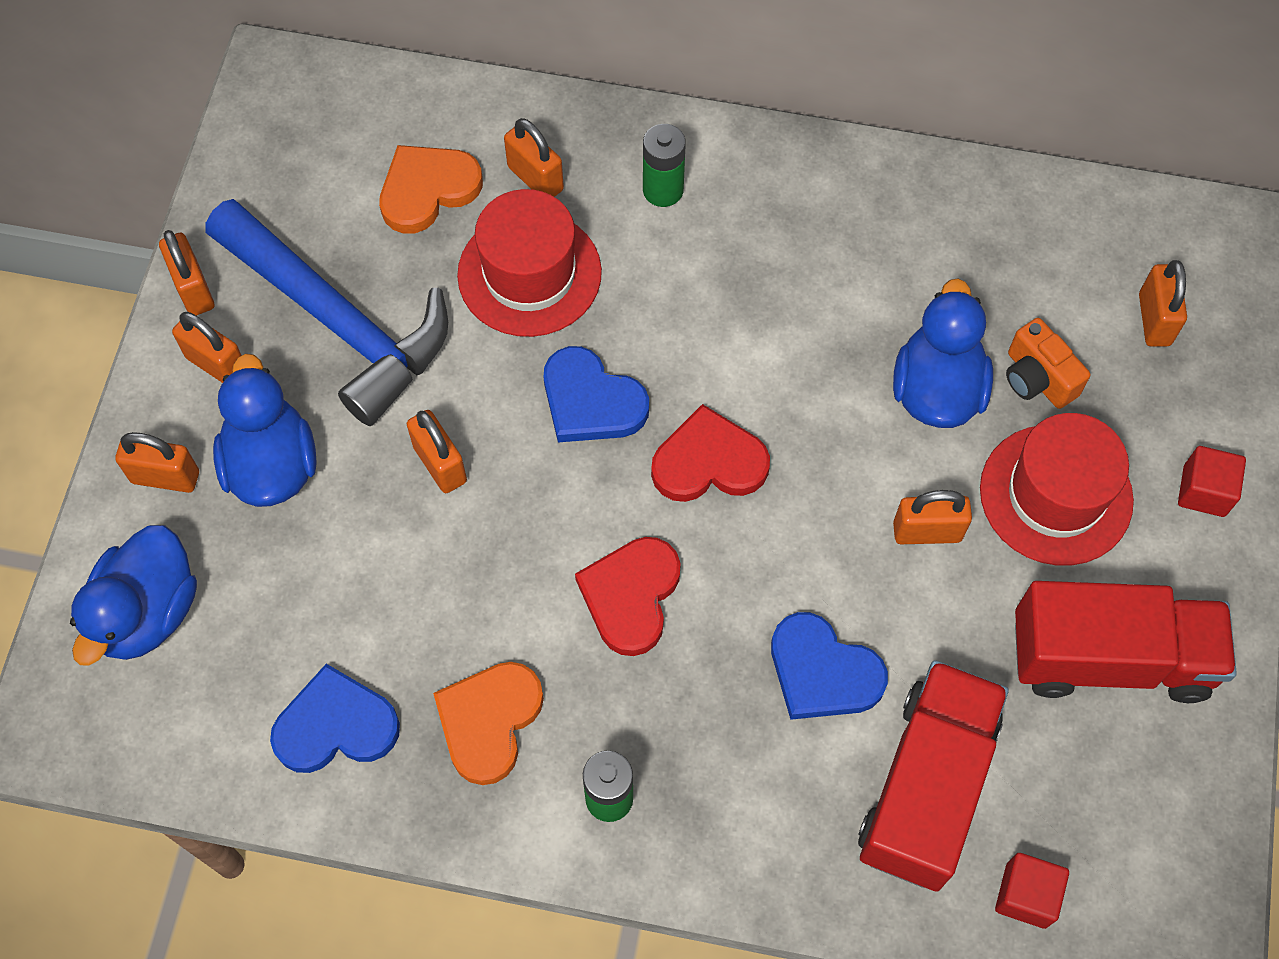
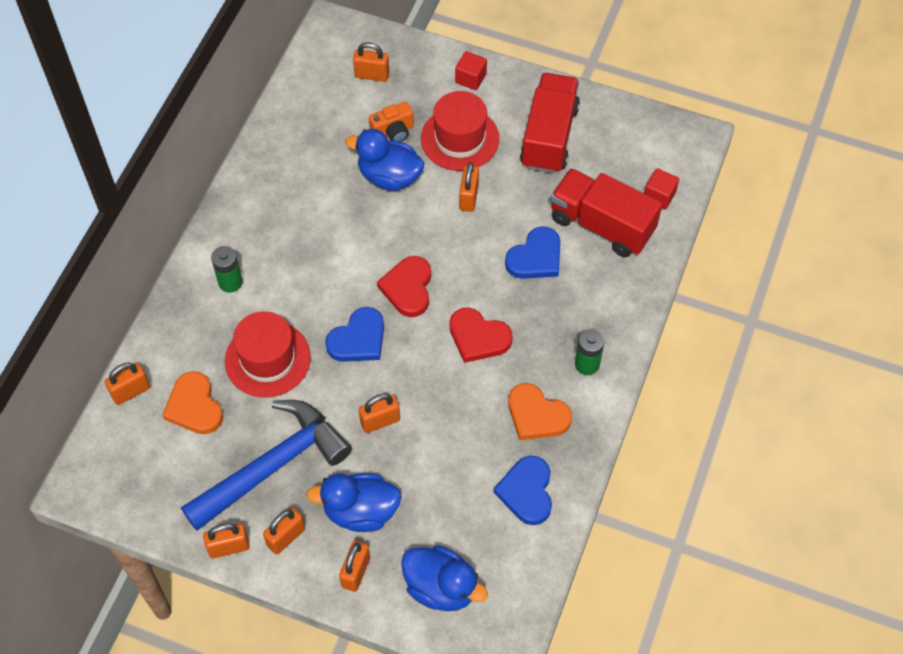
camera: 80 degrees left, 5 degrees down
(535, 178) = (203, 347): orange padlock -> orange padlock (131, 391)

